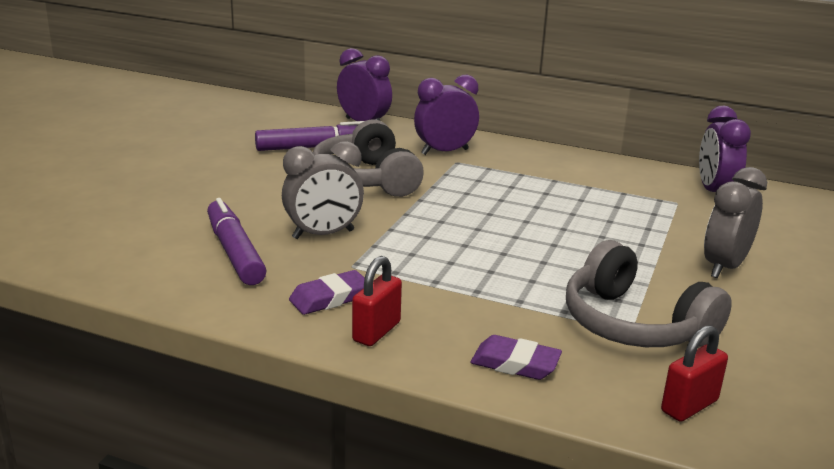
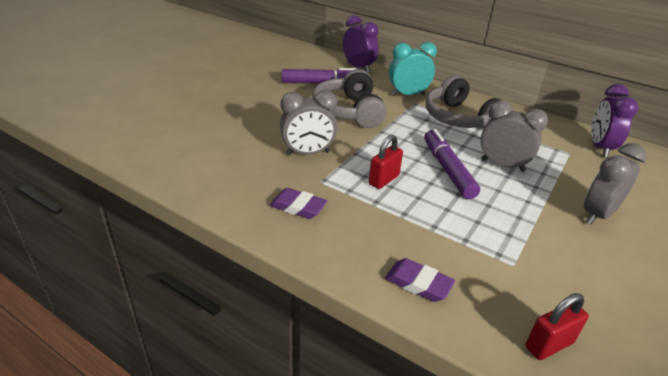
camera: 10 degrees right, 10 degrees up
(235, 252) = (244, 161): purple marker -> purple marker (447, 169)
(330, 298) = (298, 207): purple eraser -> purple eraser turned 45 degrees clockwise
(376, 332) = (323, 240): red padlock -> red padlock (384, 180)
(444, 152) = (408, 95): purple clock -> turquoise clock
(593, 224) = (502, 165): none -> grey clock
(634, 325) = (517, 259): grey headphones -> grey headphones (460, 119)

